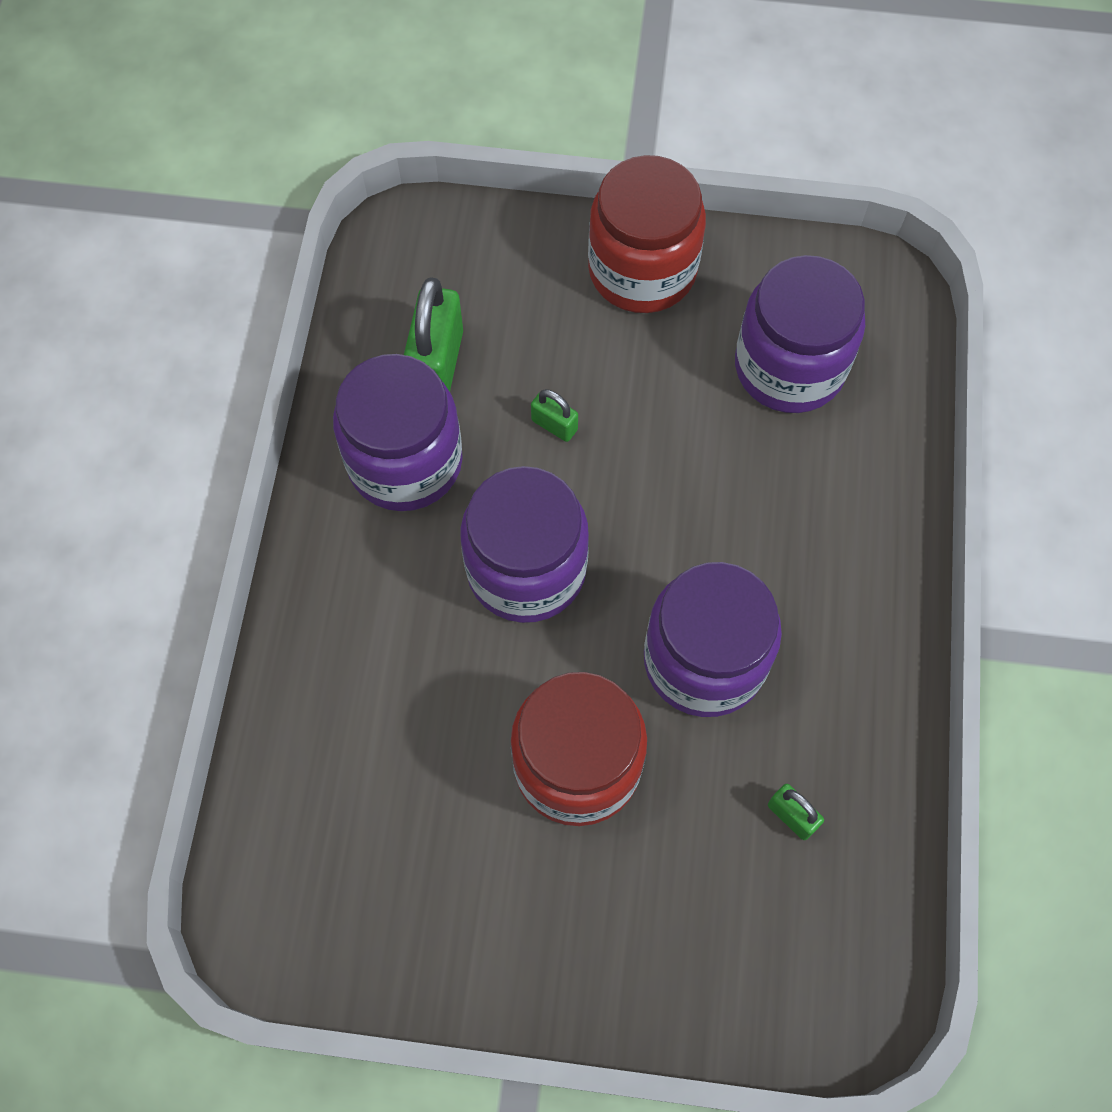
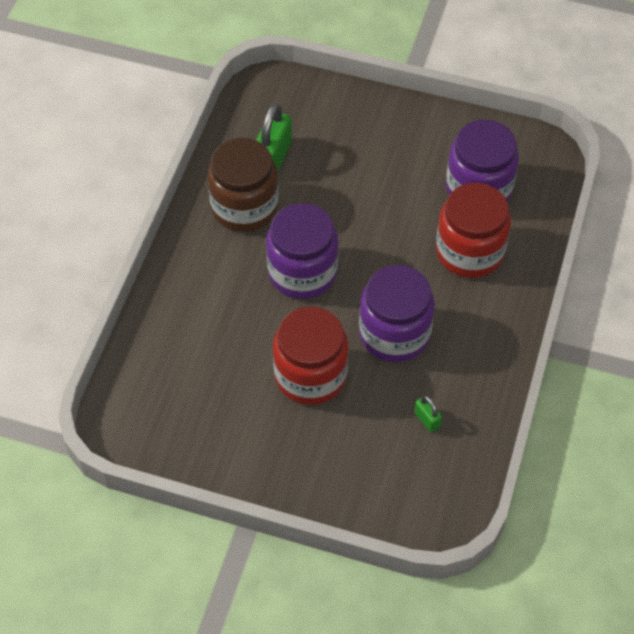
camera: 10 degrees right, 10 degrees down
(405, 462) = (244, 207): purple jar -> brown jar
(554, 425) = (334, 200): green padlock -> none
(642, 270) = (403, 125): red jar -> red jar (469, 252)

